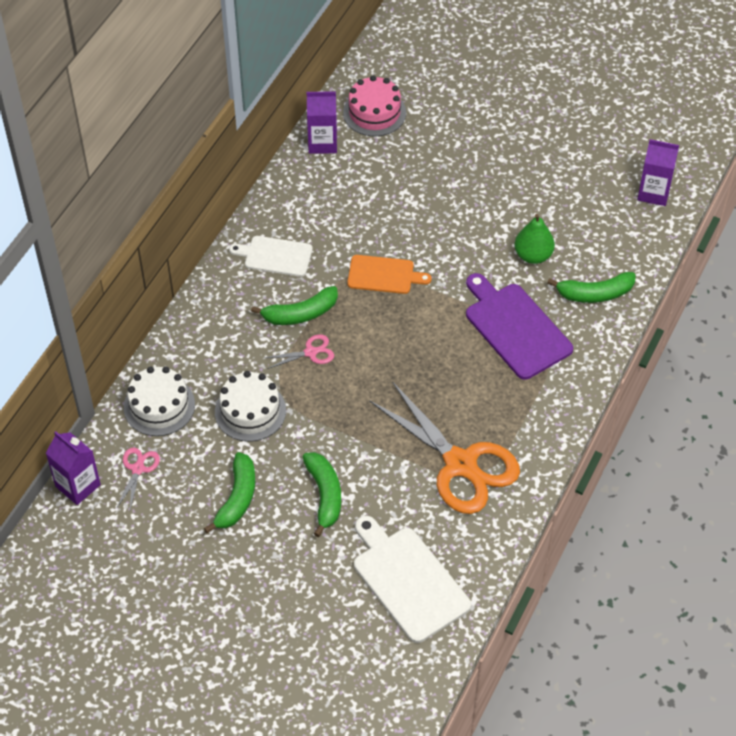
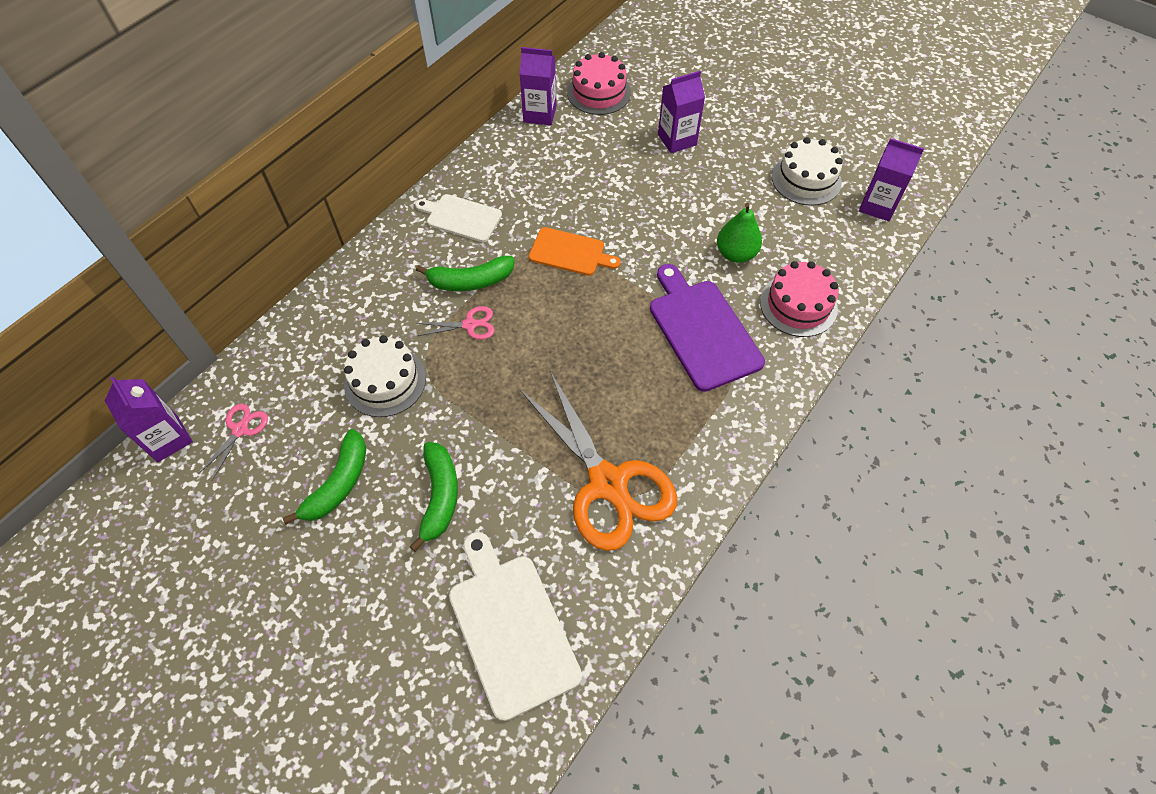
camera: 10 degrees right, 5 degrees up
(159, 406) = (288, 360): white cake -> white cake (806, 179)
(459, 152) = (677, 140): none -> purple carton
(595, 294) = (798, 305): green banana -> pink cake

